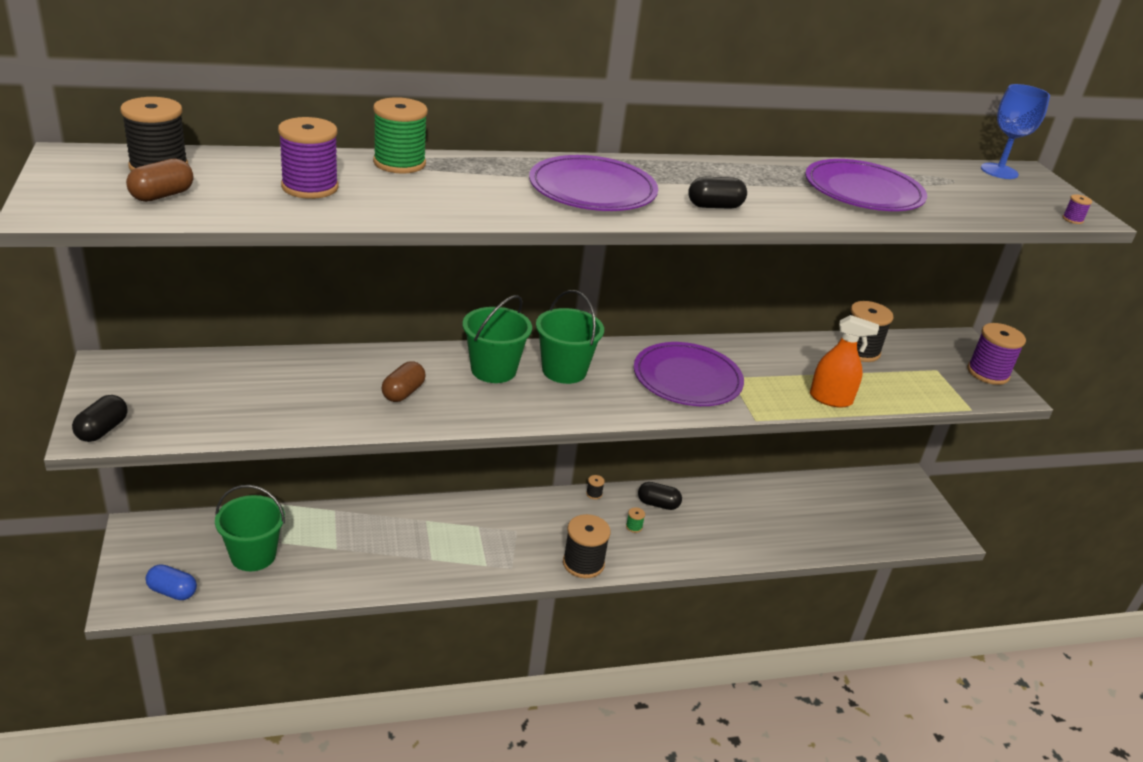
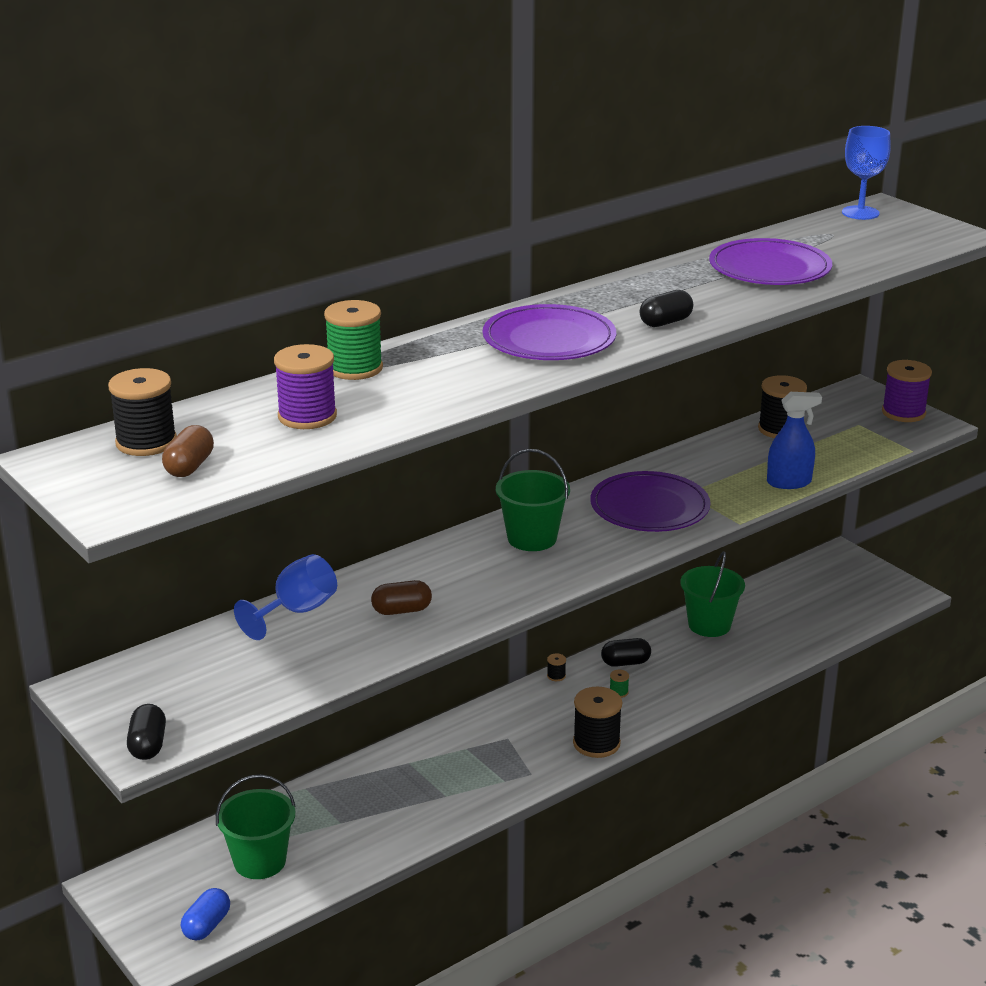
camera: 20 degrees left, 5 degrees down
(172, 591) = (207, 925): blue capsule -> blue capsule turned 60 degrees counterclockwise
(323, 364) = (297, 611): none -> blue goblet
(403, 393) = (401, 610): brown capsule -> brown capsule turned 75 degrees clockwise
(493, 370) = (466, 560): green bucket -> green bucket (709, 625)
(830, 399) = (789, 482): orange spray bottle -> blue spray bottle
(1072, 219) = (953, 242): purple spool -> none

